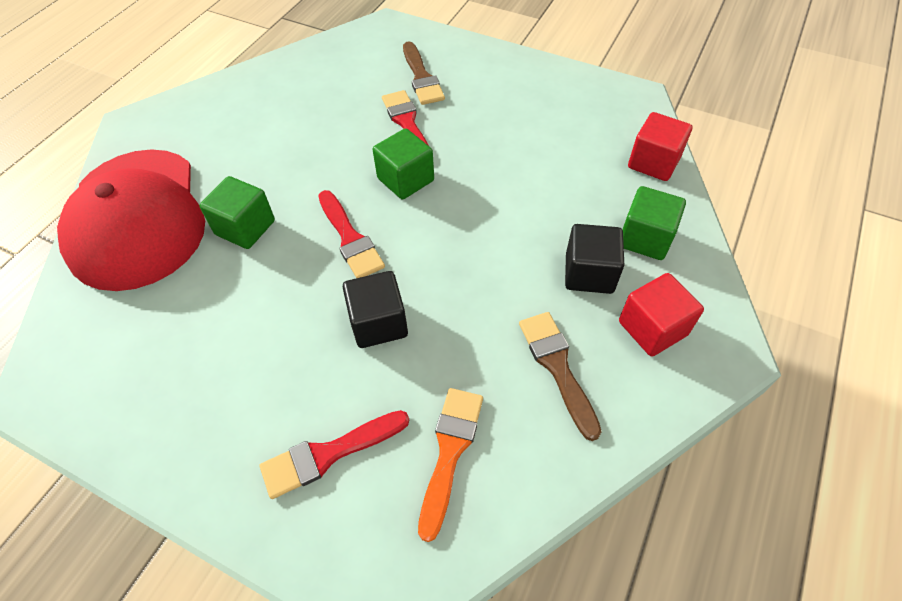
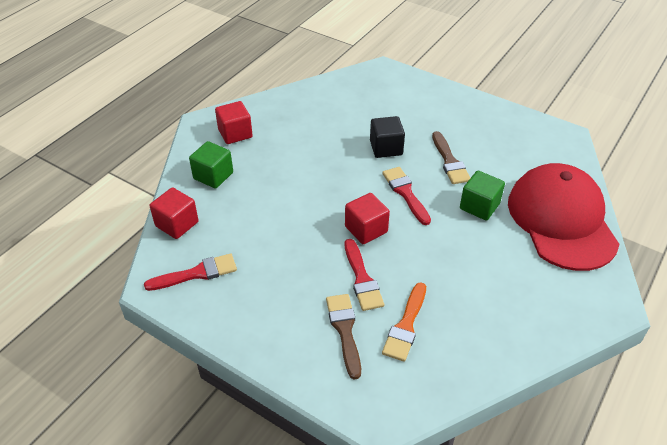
camera: 175 degrees left, 10 degrees down
(328, 454) = (409, 103): red brush -> red brush (197, 273)
(405, 180) = (366, 229): green cube -> red cube
(450, 452) = (352, 100): orange brush -> orange brush (406, 326)
(557, 367) = (292, 123): brown brush -> brown brush (449, 161)
(589, 273) = (257, 160): black cube -> none

